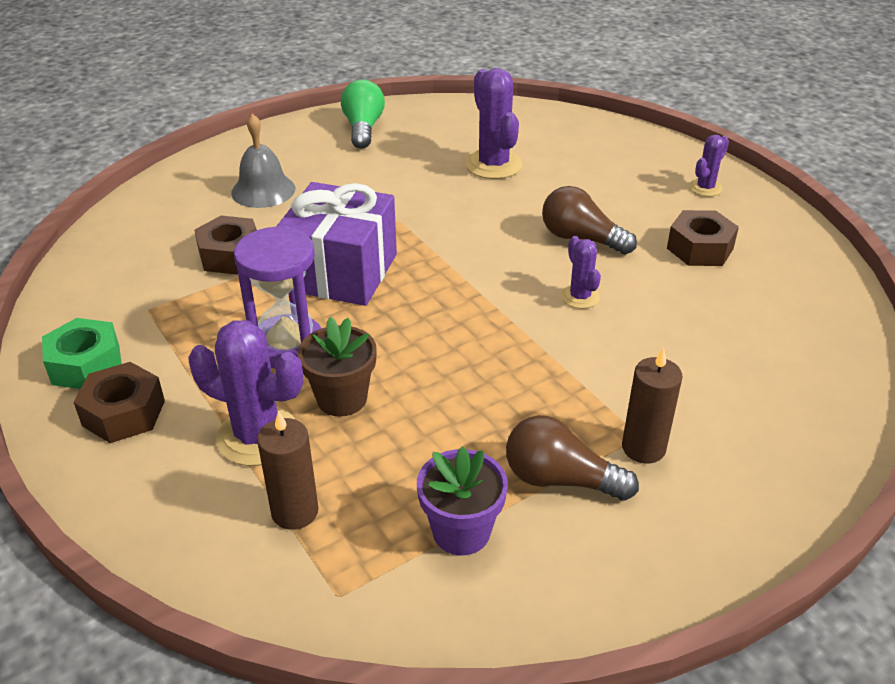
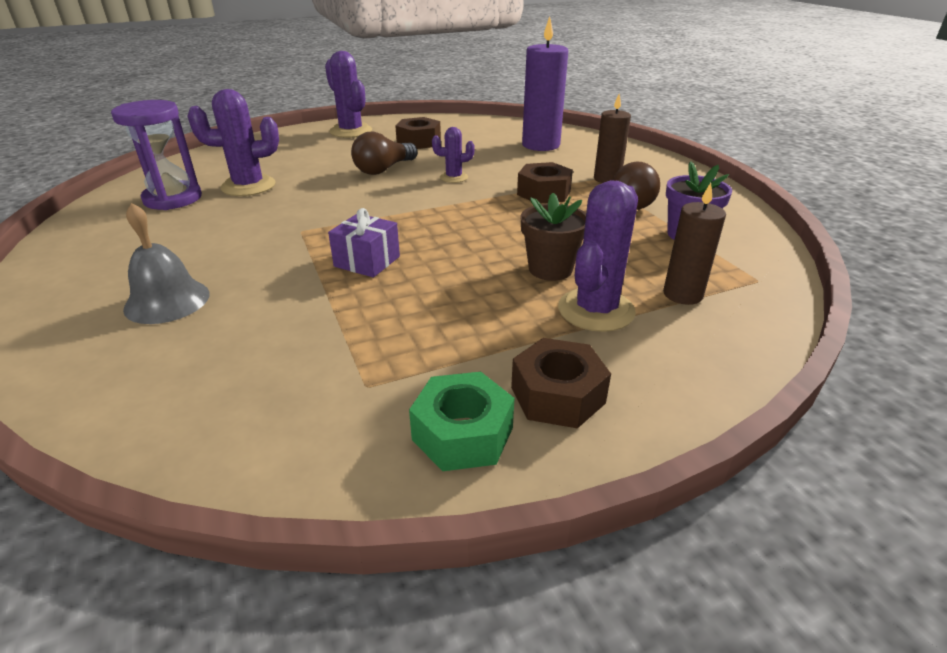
camera: 80 degrees left, 5 degrees down
(230, 255) = (291, 324): brown nut -> brown nut (543, 193)
(288, 345) = (471, 292): purple hourglass -> purple hourglass (173, 199)
(341, 272) = (367, 261): purple gift -> purple gift, size x0.53
(363, 128) = (101, 237): green light bulb -> none
(705, 188) = (351, 131): purple cactus -> purple cactus, size x1.79
(761, 368) = (540, 145): none -> purple candle

